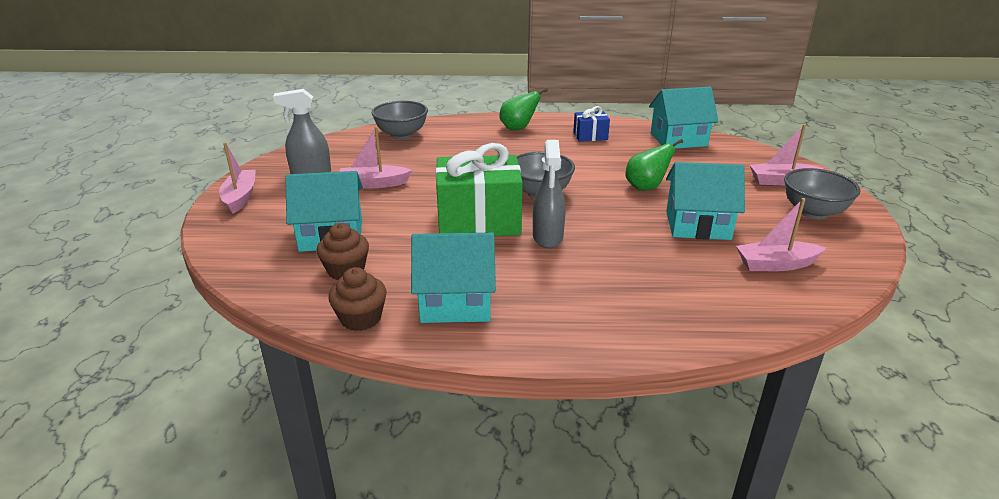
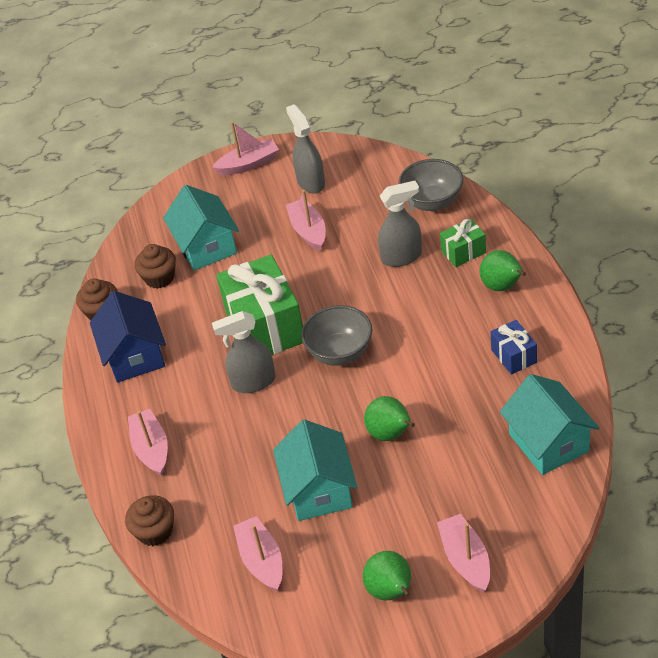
camera: 80 degrees right, 15 degrees up
(450, 154) = (402, 257): none -> grey spray bottle
(456, 303) = (135, 356): turquoise house -> blue house
(469, 134) = (463, 252): none -> green gift
(607, 310) = (151, 448): none -> pink boat
(730, 323) = (155, 531): none -> brown cupcake
(813, 212) = (391, 592): grey bowl -> green pear

